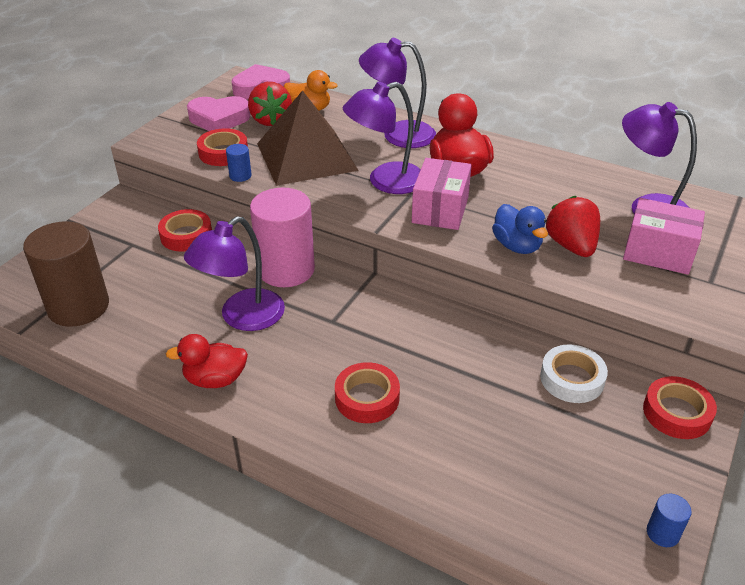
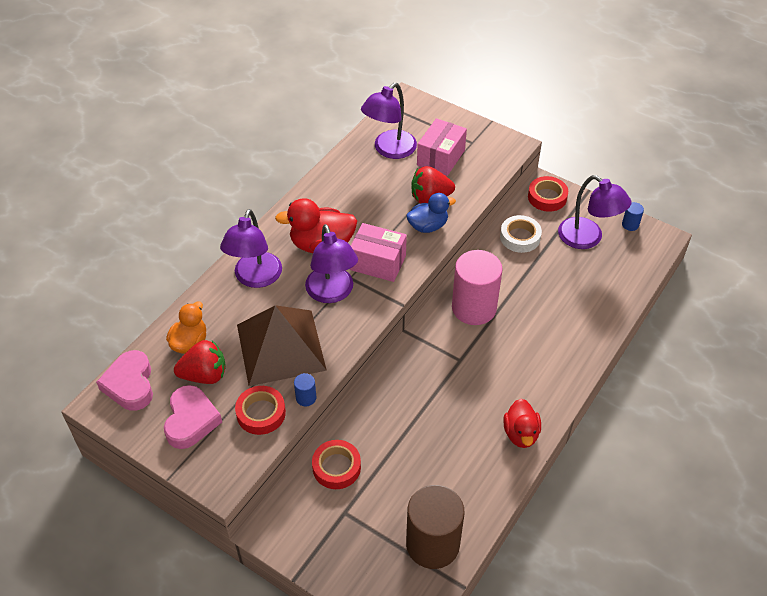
camera: 85 degrees left, 10 degrees up
(242, 317) = (453, 418): purple lamp -> purple lamp (587, 239)
(286, 269) = (395, 389): pink cylinder -> pink cylinder (474, 308)
(367, 398) = (537, 343): red tape -> none

